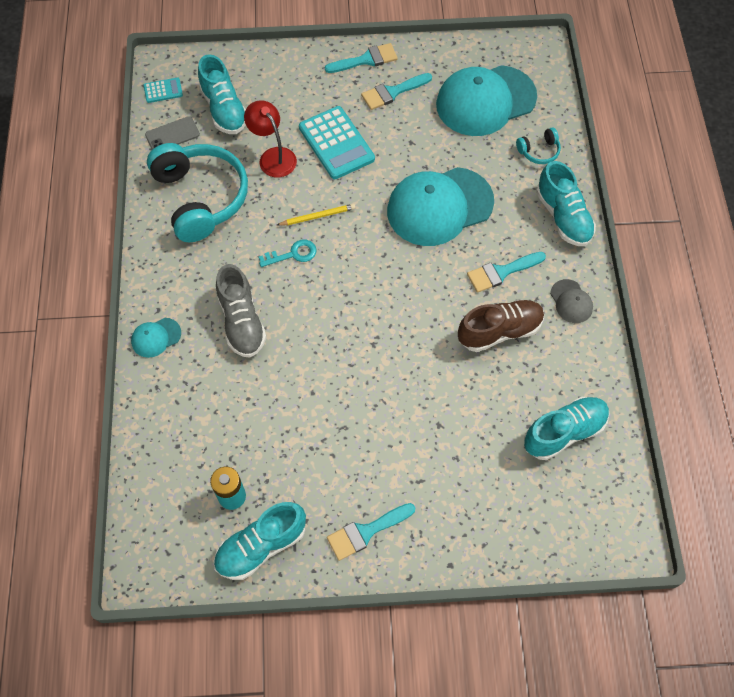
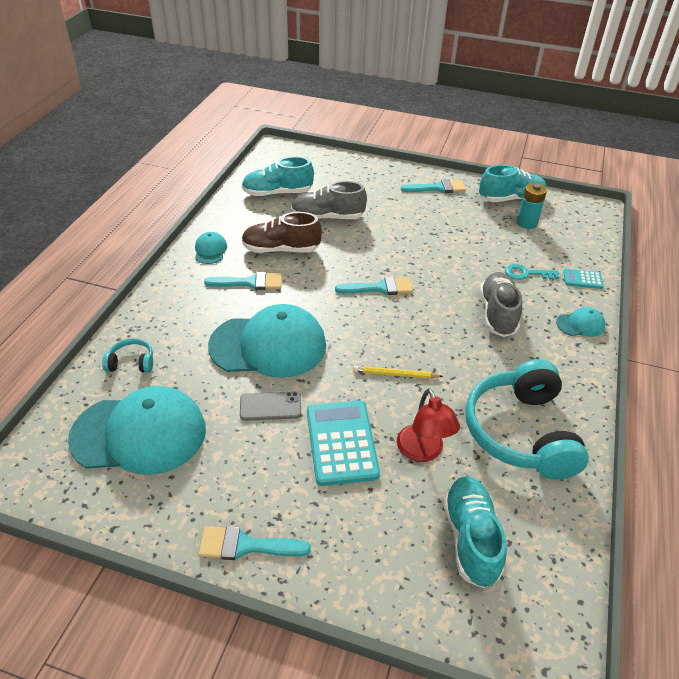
camera: 160 degrees left, 20 degrees down
(163, 90) = (557, 602): turquoise calculator -> turquoise calculator (582, 279)
(172, 135) = (548, 524): grey phone -> grey phone (270, 406)
(293, 254) = (433, 349): turquoise key -> turquoise key (526, 273)
(392, 92) = (240, 484): turquoise brush -> turquoise brush (380, 288)
(478, 408) = (327, 217): none -> grey shoe
(563, 217) = (162, 304): turquoise shoe -> none
(571, 301) = (210, 250): grey cap -> turquoise cap

